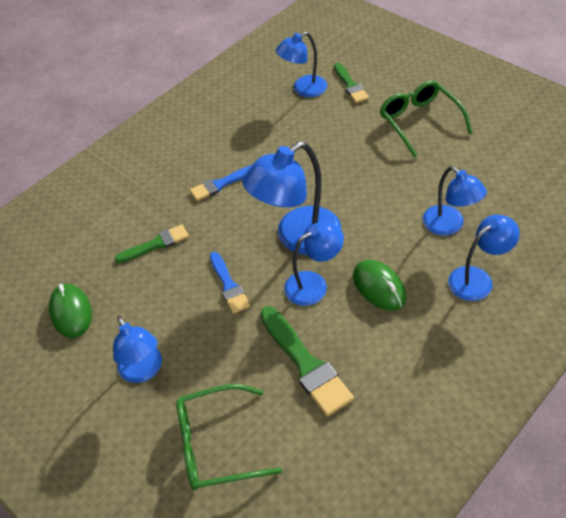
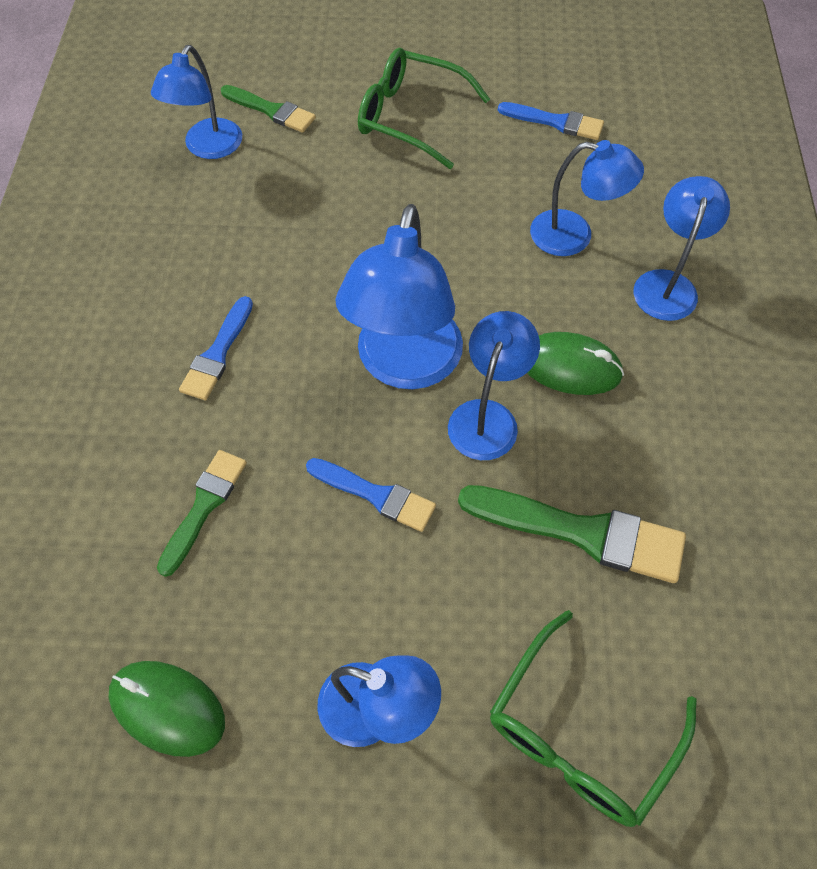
camera: 45 degrees left, 10 degrees up
(500, 163) = (556, 122): none -> blue brush

